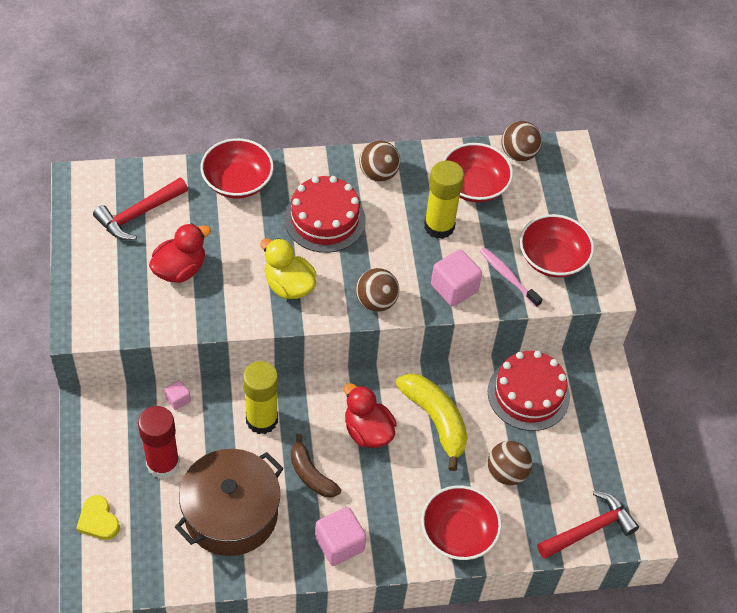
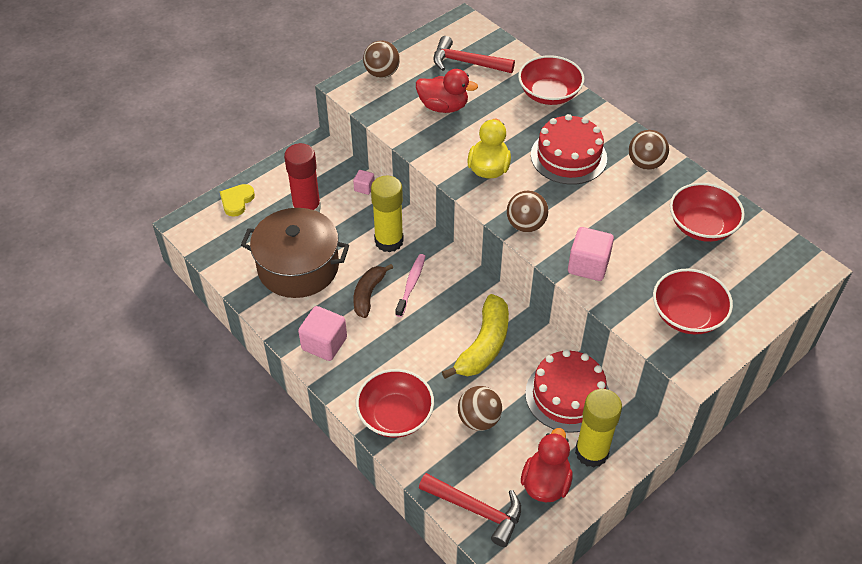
camera: 60 degrees right, 5 degrees down
(368, 431) = (435, 308): red duck -> red duck (545, 483)
(439, 226) = (637, 225): yellow glue stick -> yellow glue stick (591, 452)
(508, 277) = (636, 294): pink toothbrush -> pink toothbrush (411, 285)
(518, 154) = (768, 237): brown ball -> brown ball (382, 73)

